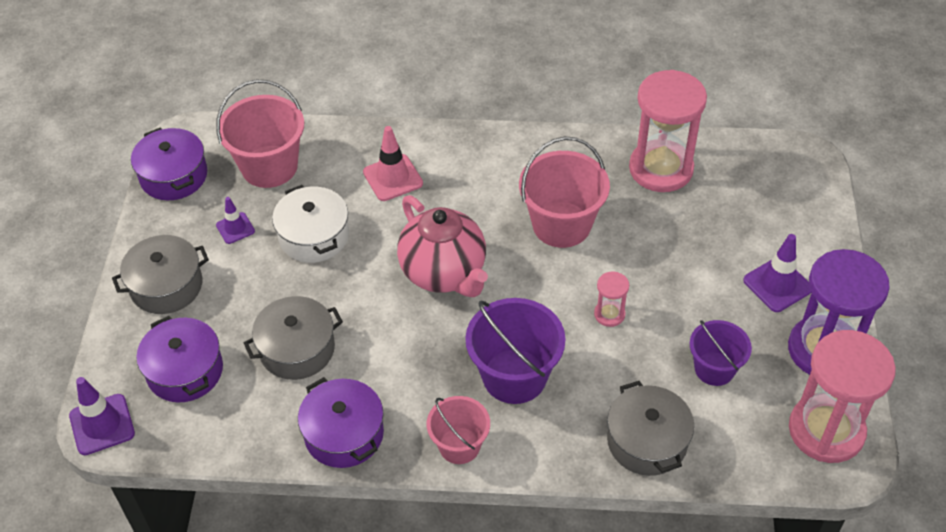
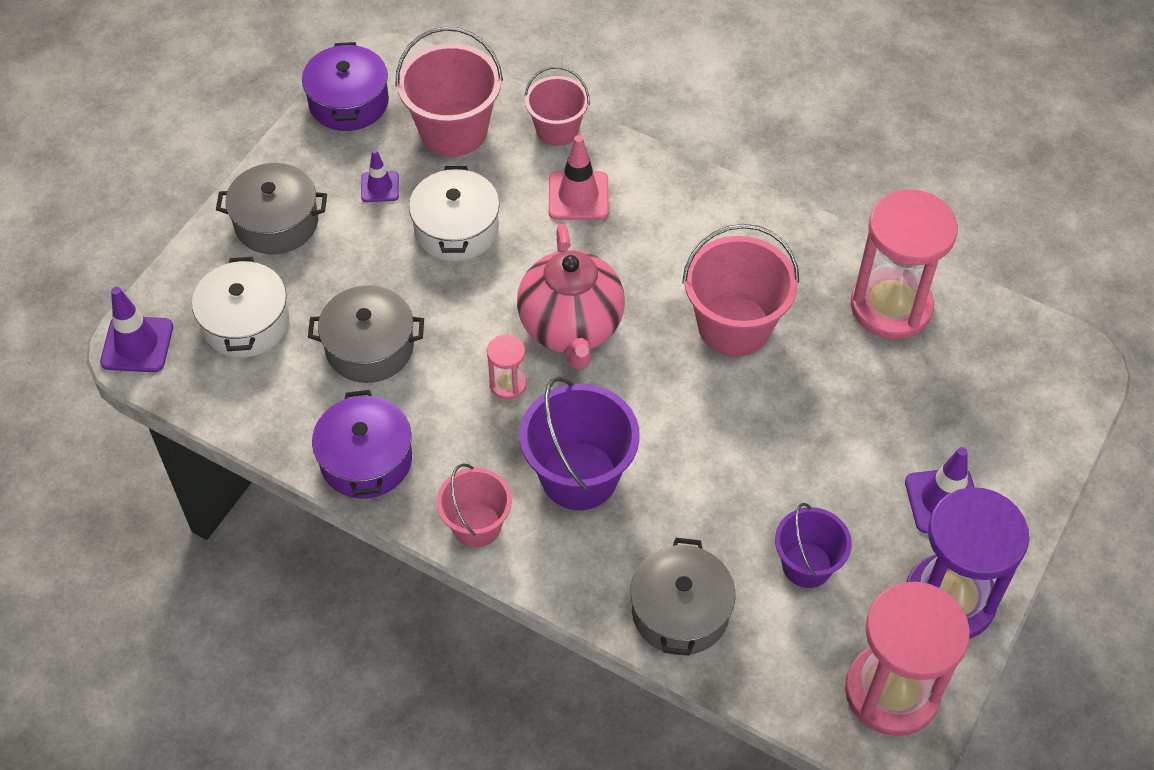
camera: 25 degrees right, 5 degrees up
(185, 371) = (246, 322): purple pot -> white pot
(349, 137) = (557, 130): none -> pink bucket
(609, 314) = (725, 452): pink hourglass -> pink hourglass (508, 384)

